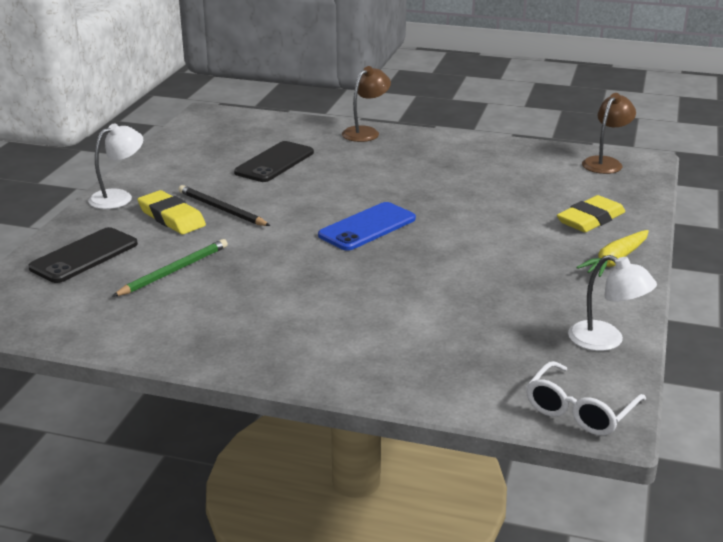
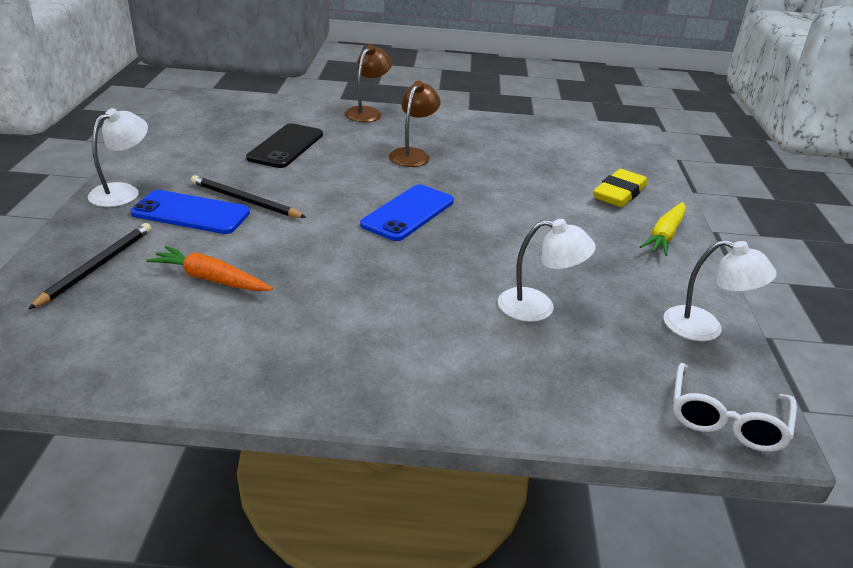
camera: 15 degrees left, 5 degrees up
(84, 256) = (96, 267): black phone -> black pencil
(172, 217) = (191, 213): yellow eraser -> blue phone
(173, 271) = (210, 279): green pencil -> orange carrot
(453, 312) = (538, 307): none -> white lamp
(605, 162) = (603, 136): brown lamp -> brown lamp (413, 154)

